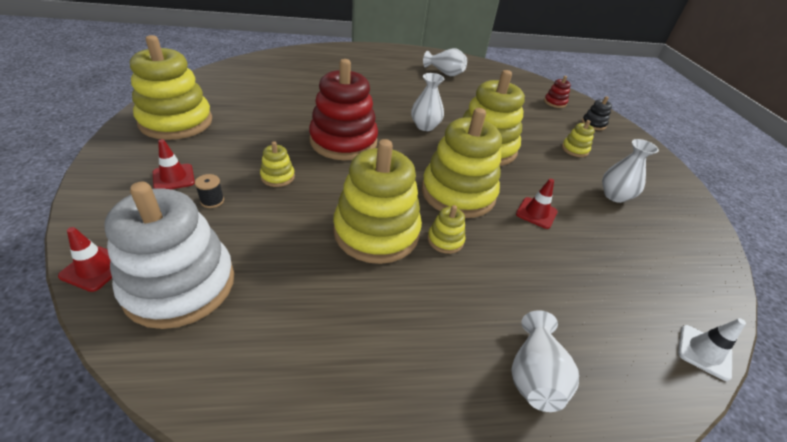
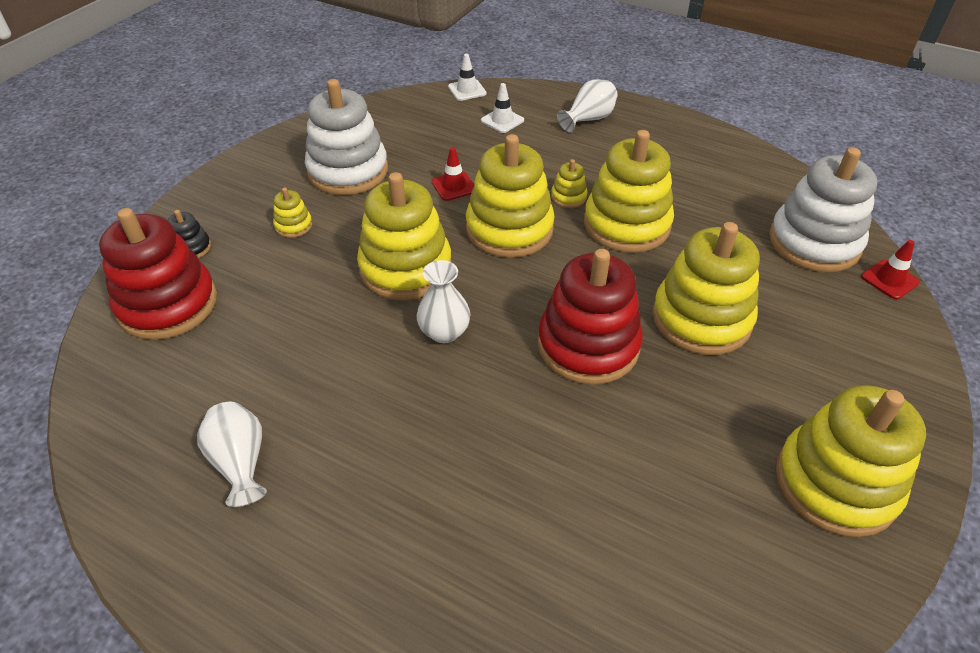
camera: 140 degrees left, 5 degrees up
(173, 177) = (829, 361): red traffic cone -> none
(212, 201) = (783, 312): black spool -> none
(277, 177) = (701, 318): yellow stacking toy -> yellow stacking toy, size x2.32
(555, 102) = (168, 304): red stacking toy -> red stacking toy, size x2.32
(606, 315) = (502, 120): none -> white traffic cone
(614, 195) = (348, 171): white vase -> white stacking toy

